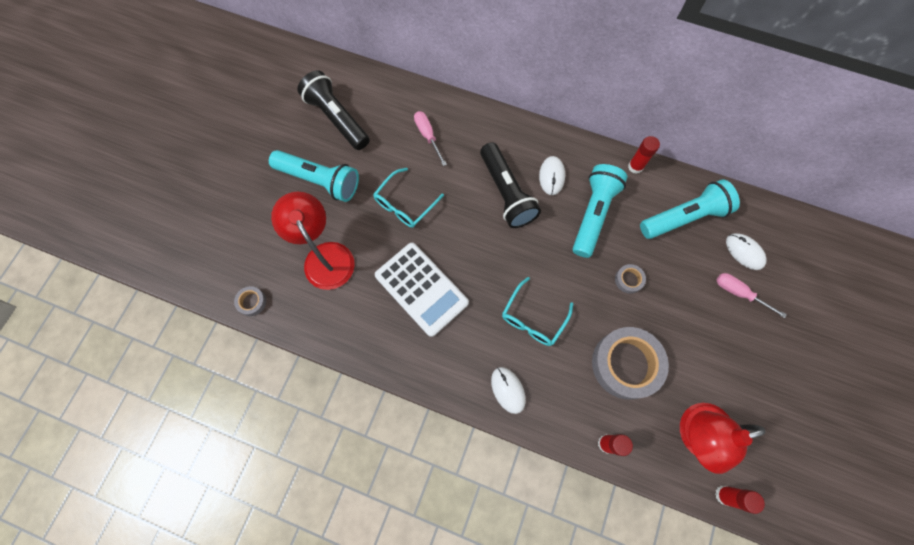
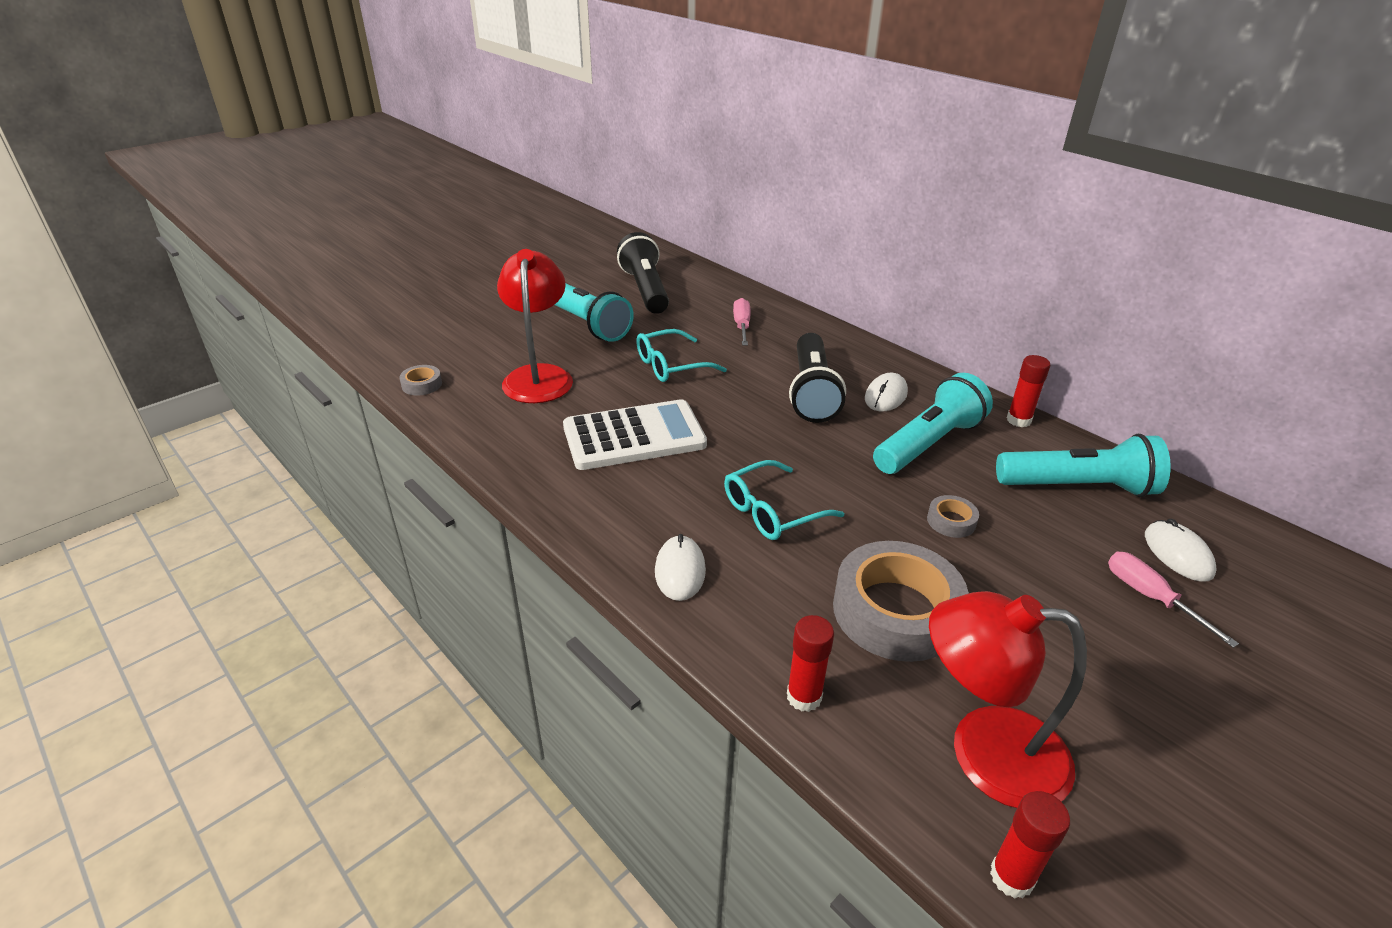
camera: 25 degrees right, 35 degrees down
(421, 289) = (634, 436): white calculator -> white calculator turned 90 degrees counterclockwise

